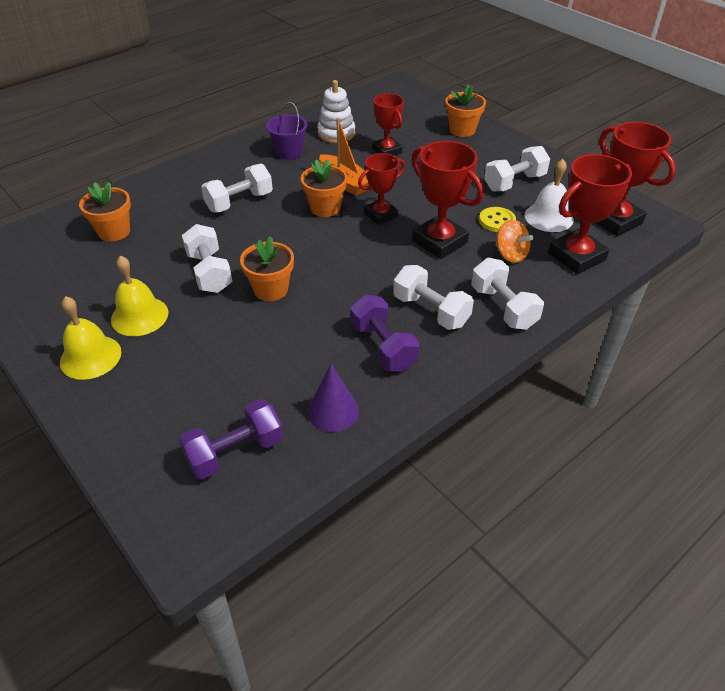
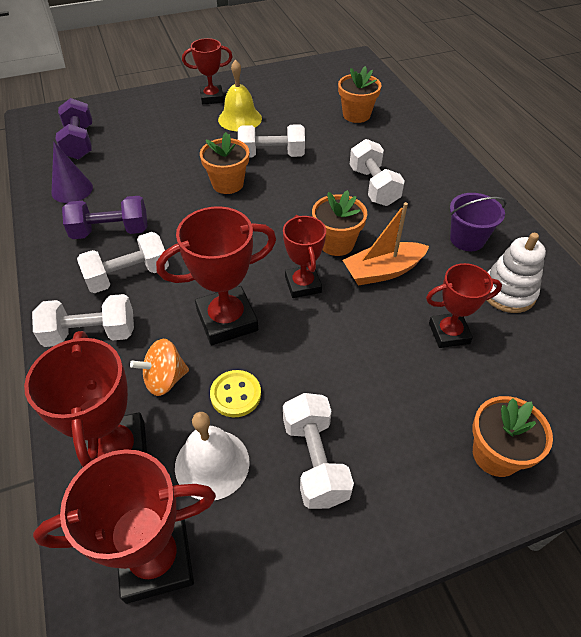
camera: 110 degrees right, 5 degrees up
(90, 357) = (212, 98): yellow bell -> red trophy

